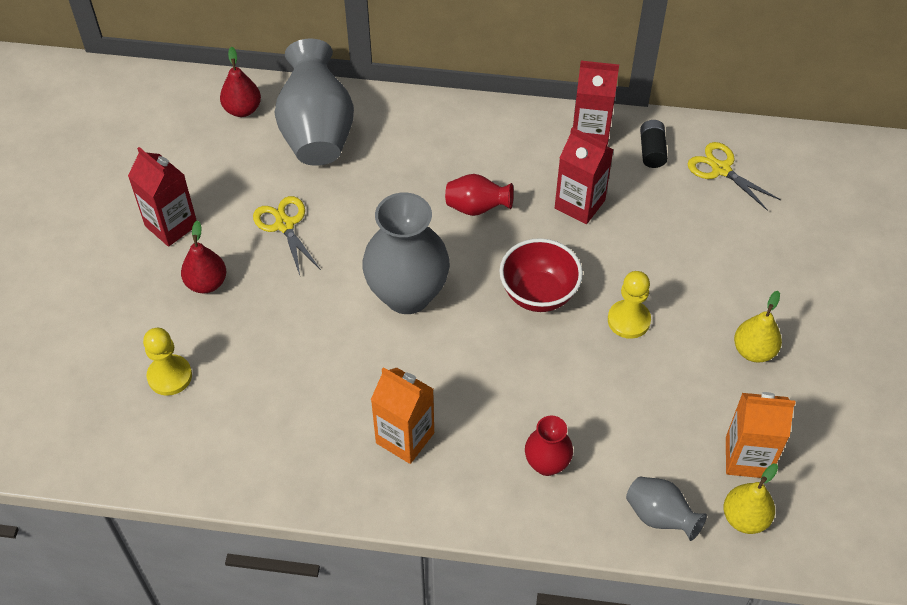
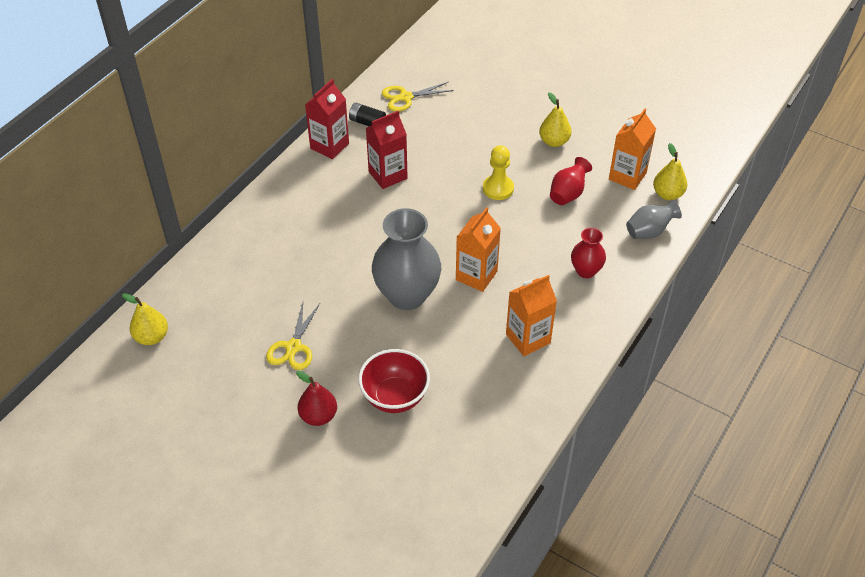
camera: 65 degrees left, 5 degrees down
(170, 376) = (395, 467): yellow pawn -> none
(171, 225) = (242, 423): red carton -> none
(242, 109) = (152, 337): red pear -> yellow pear
(284, 225) = (293, 347): yellow scissors -> yellow scissors turned 75 degrees counterclockwise
(317, 132) = (213, 296): grey vase -> none
(473, 350) = (476, 275): none -> orange carton
(477, 208) = (354, 229): red vase -> red vase (568, 194)
(538, 294) = (450, 224): red bowl -> red bowl (395, 397)

